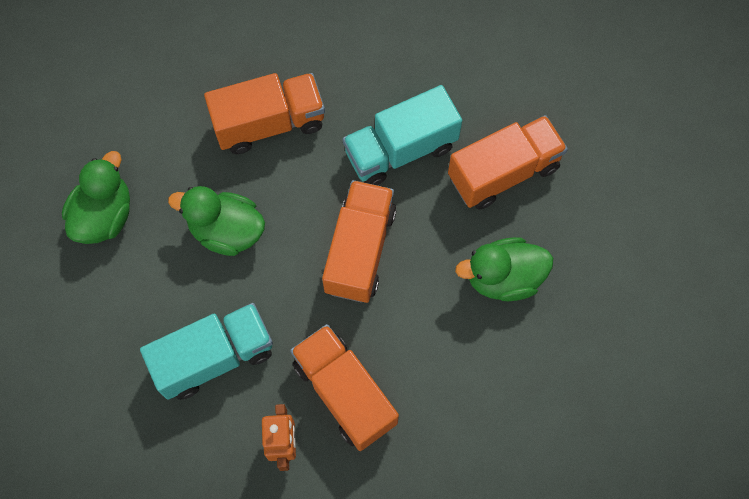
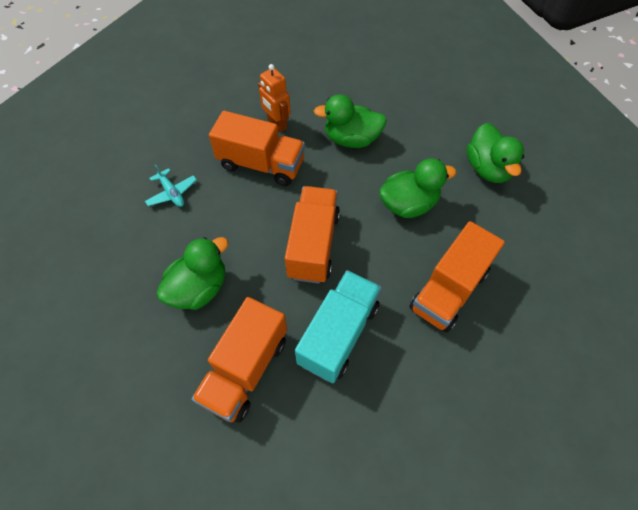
camera: 145 degrees right, 10 degrees down
(214, 357) = (351, 139): turquoise truck -> green duck
(360, 250) = (313, 245): orange truck -> orange truck turned 150 degrees counterclockwise
(471, 420) = (172, 193): none -> turquoise plane

